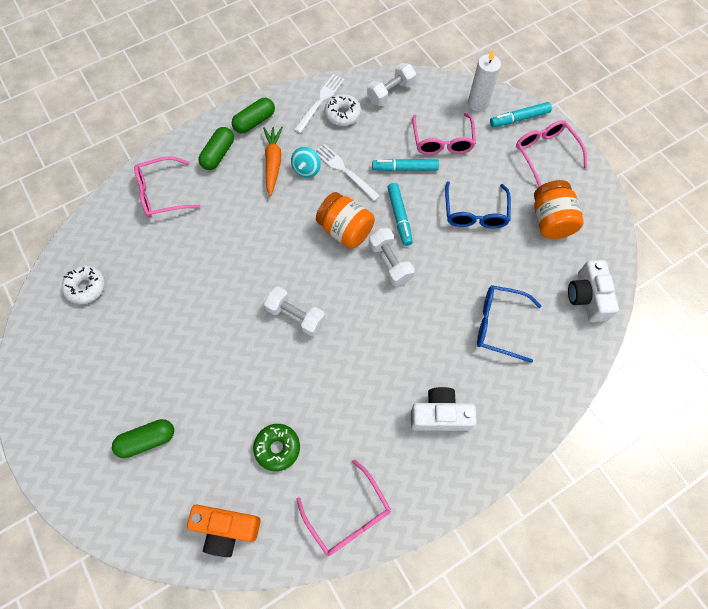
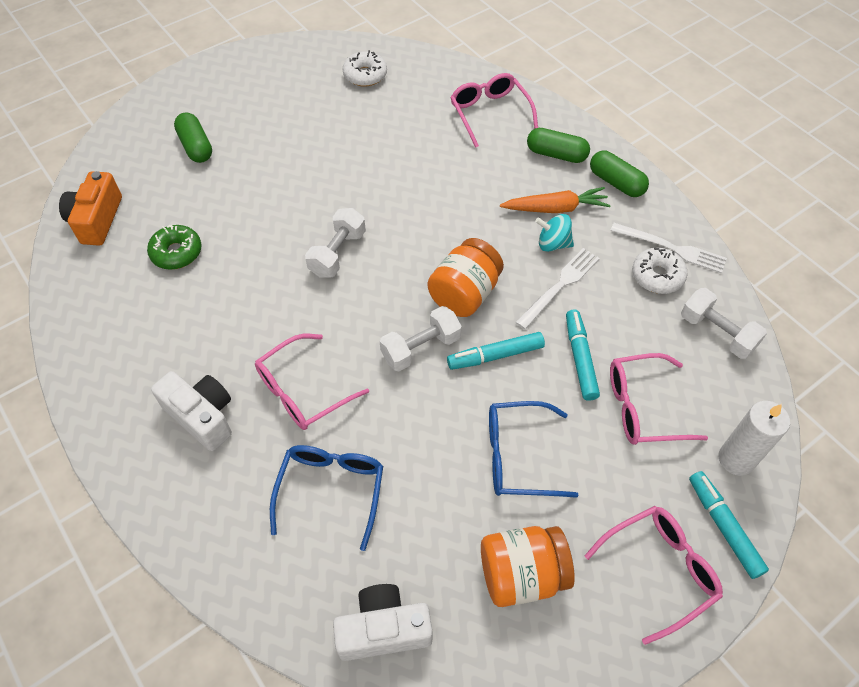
camera: 85 degrees right, 10 degrees down
(348, 515) = (92, 325): pink glasses -> pink glasses (302, 391)
(440, 415) = (202, 416): white camera -> white camera turned 45 degrees counterclockwise

